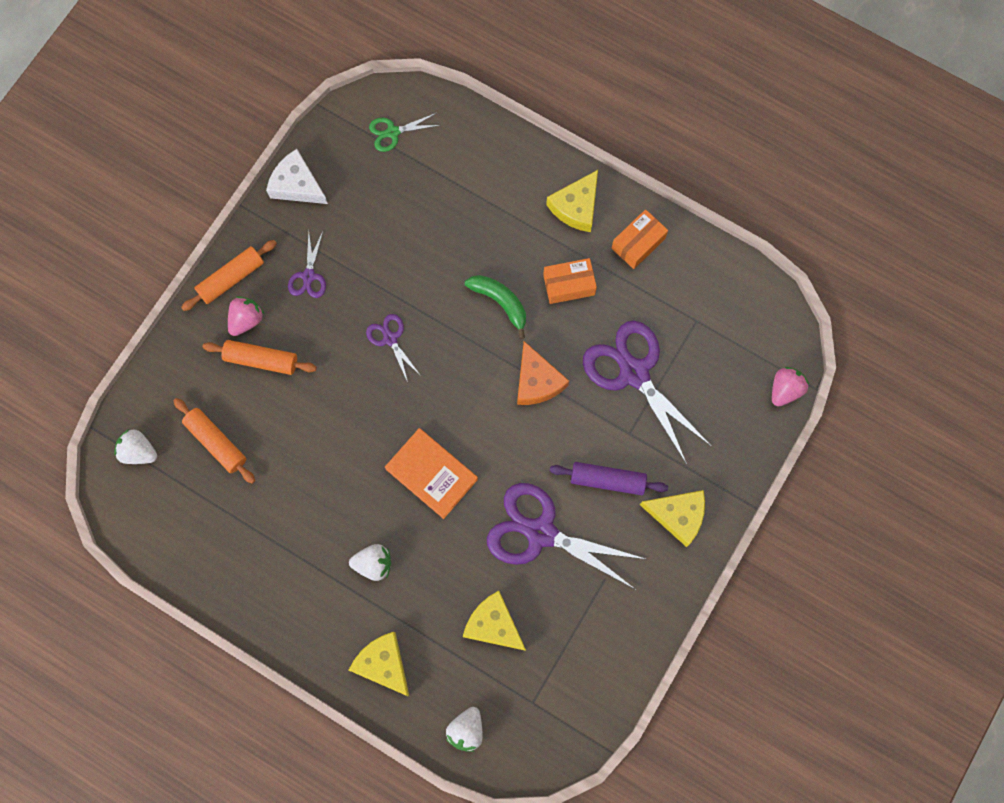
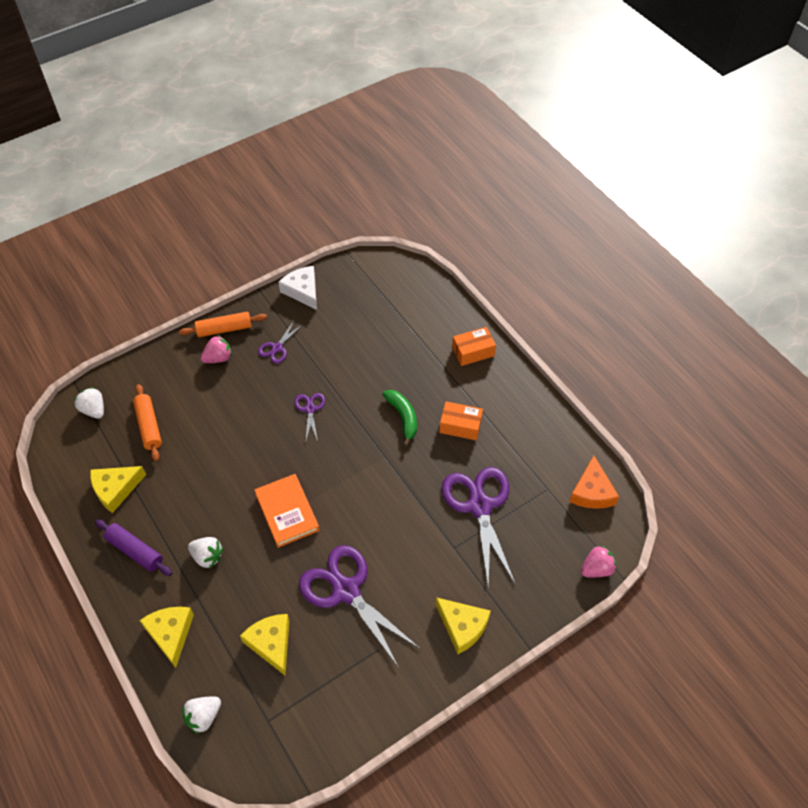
camera: 25 degrees right, 20 degrees down
(261, 360) = (213, 386): orange rolling pin -> none
(393, 132) = (386, 284): green scissors -> none
(537, 381) = (401, 481): orange cheese -> orange cheese (592, 492)
(576, 206) = (492, 377): yellow cheese -> yellow cheese (116, 489)
(607, 480) = (419, 575): purple rolling pin -> purple rolling pin (135, 551)
(638, 243) = (527, 419): orange box -> orange box (473, 352)

